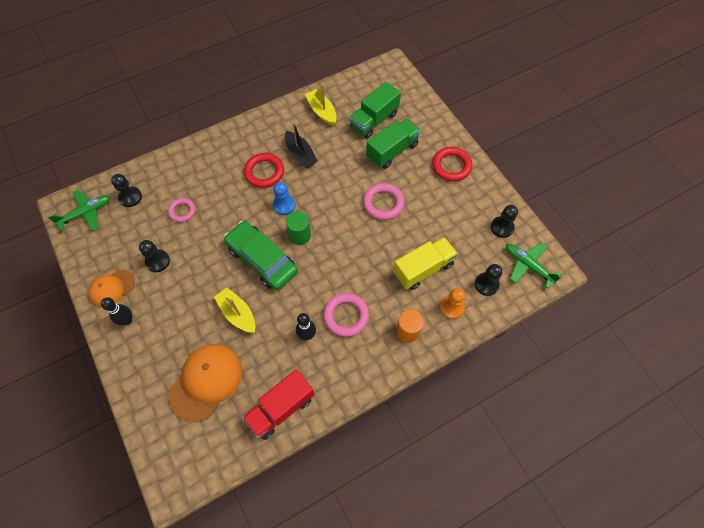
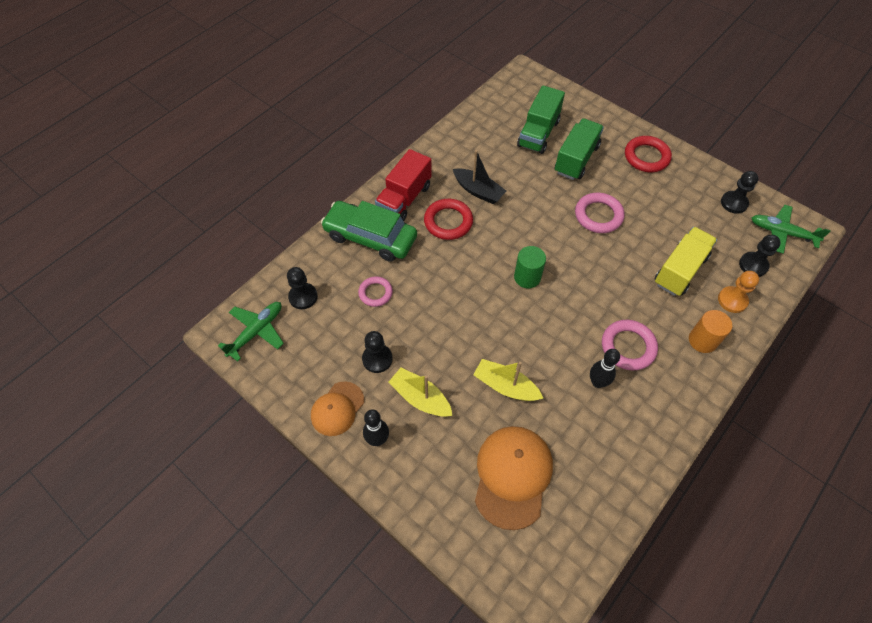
camera: 20 degrees left, 5 degrees down
(262, 259) = (500, 317): green car -> green car (370, 237)
(281, 408) = (615, 474): red truck -> red truck (404, 199)
(284, 205) = (491, 250): blue pawn -> none
(322, 111) = (476, 140): yellow boat -> yellow boat (420, 398)

